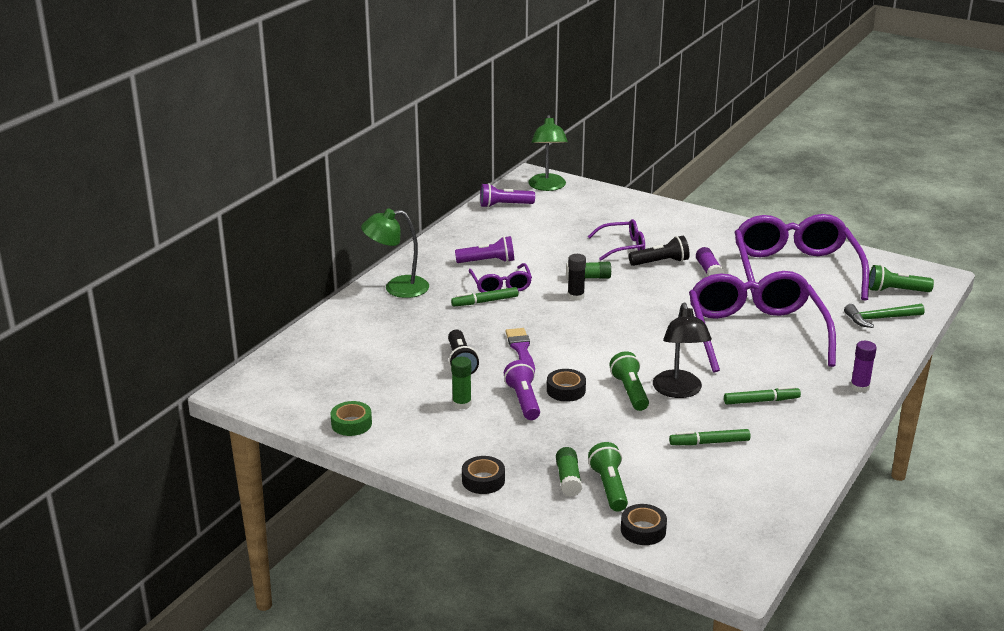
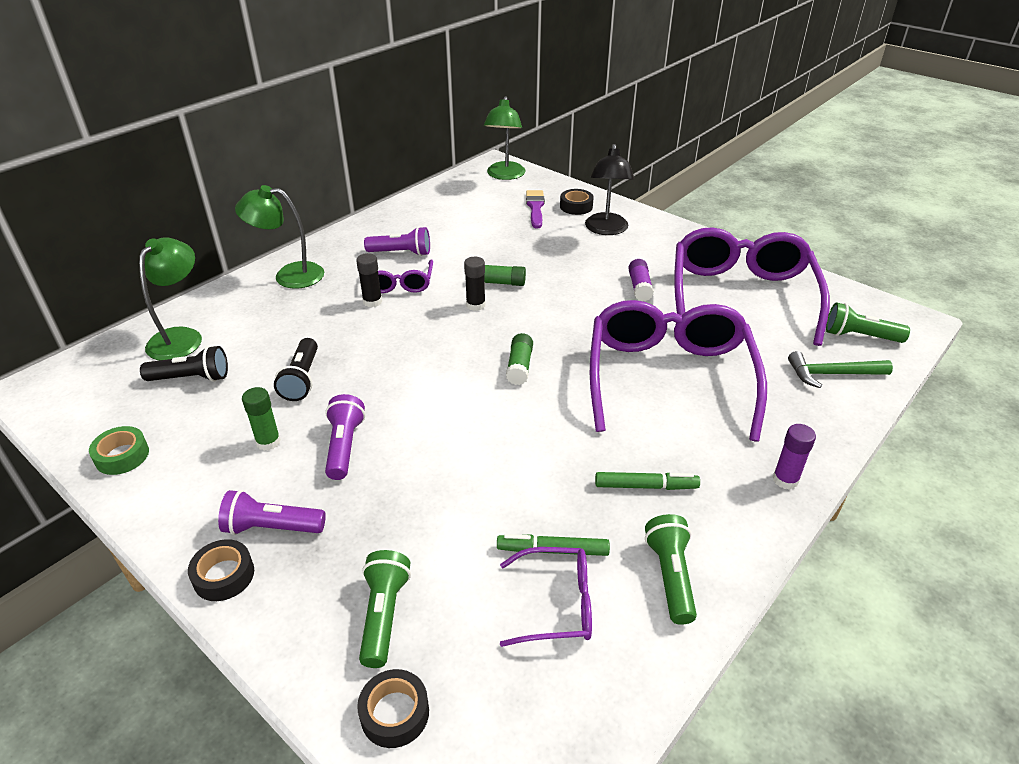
camera: 10 degrees right, 10 degrees up
(336, 342) = (181, 337): none -> green lamp
(485, 301) = (372, 301): green marker -> black glue stick
(504, 205) = (451, 191): purple flashlight -> purple flashlight (272, 527)
(521, 350) = (379, 370): purple brush -> purple brush (535, 207)
(566, 390) = (403, 437): black tape -> black tape (576, 206)
(568, 479) = (335, 591): green glue stick -> green glue stick (519, 366)
(623, 247) = (554, 249): purple glasses -> purple glasses (556, 604)
(630, 391) = (481, 449): green flashlight -> green flashlight (670, 576)
(660, 262) = (588, 271): black flashlight -> black flashlight (191, 378)
(679, 391) = (543, 456): black lamp -> black lamp (606, 230)

